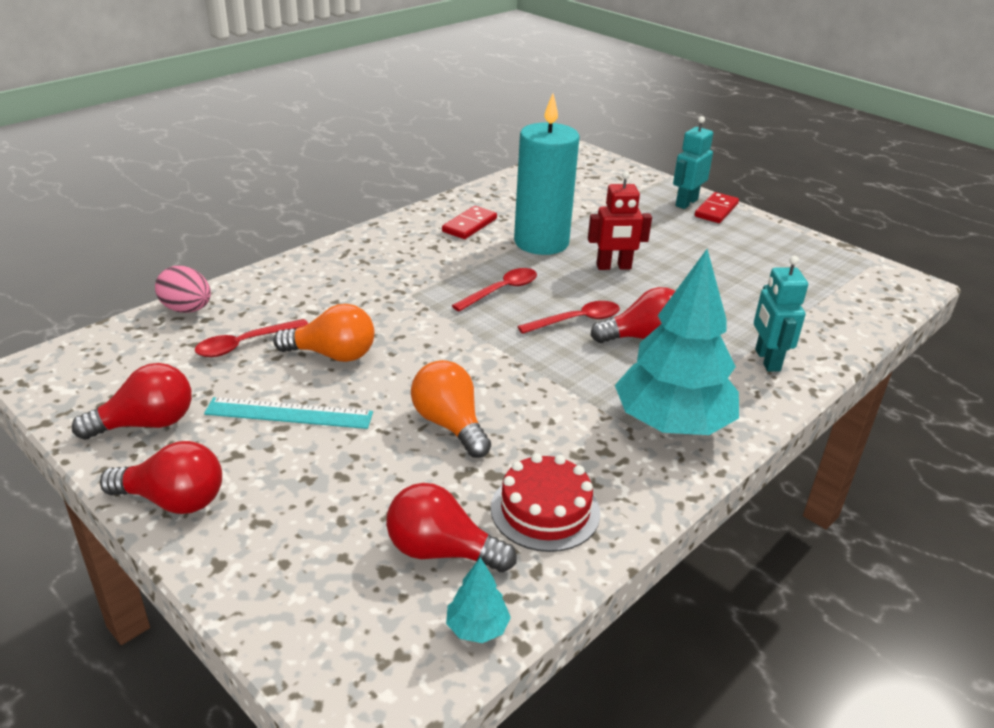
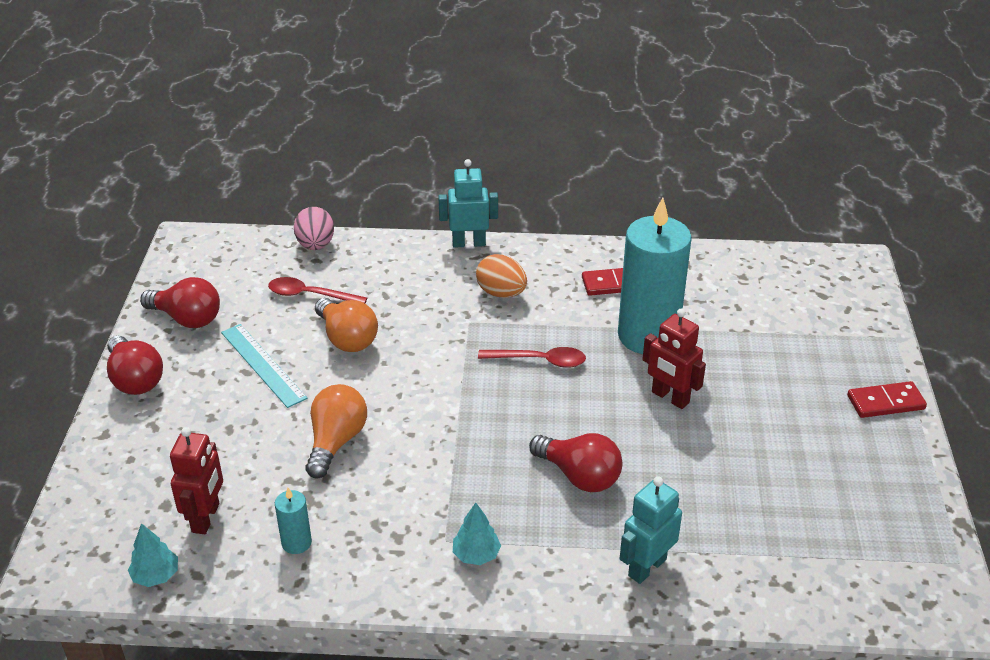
camera: 50 degrees right, 5 degrees up
(402, 266) = (501, 293): none -> orange egg
(441, 551) = (206, 518): red light bulb -> red robot
(545, 510) = (296, 542): red cake -> turquoise candle
(576, 320) = (553, 425): red spoon -> none
(672, 424) = (476, 554): turquoise tree -> turquoise tree, size x0.40
(686, 203) = (867, 376): turquoise robot -> turquoise robot (469, 243)

